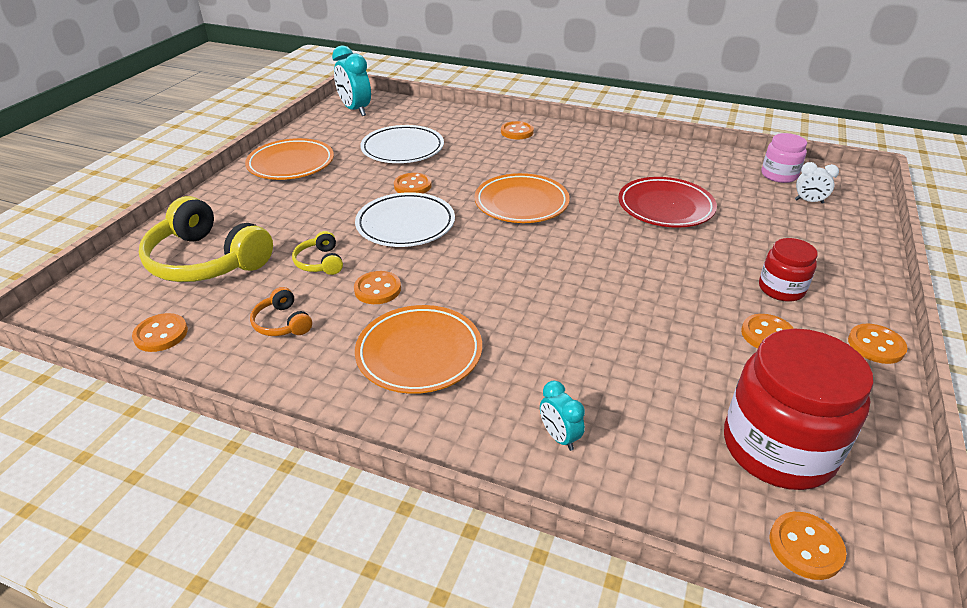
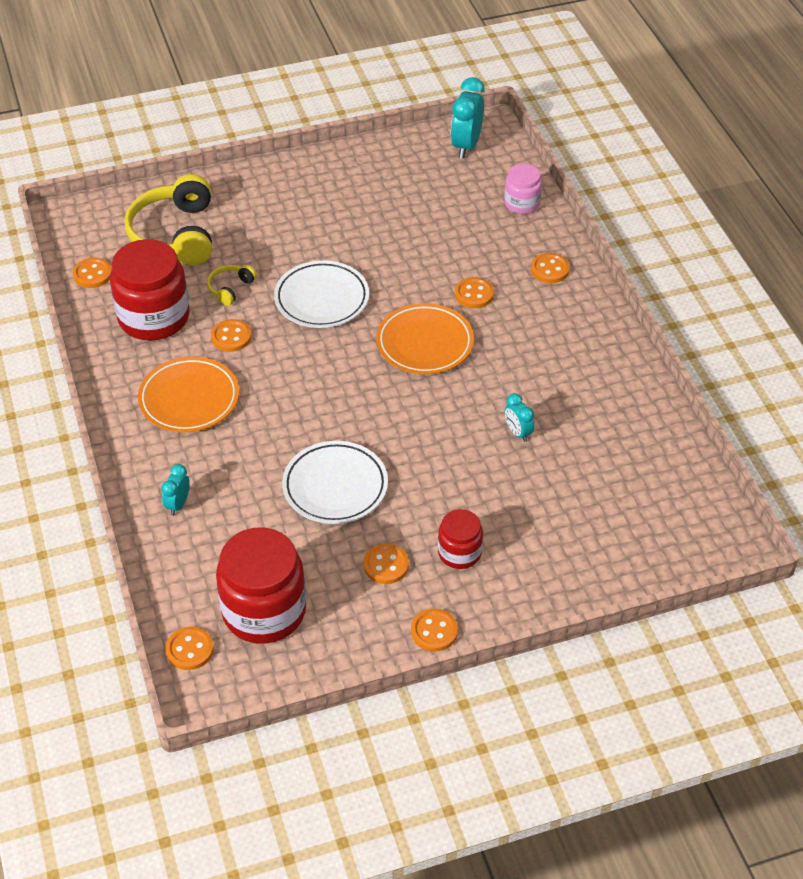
camera: 50 degrees right, 10 degrees up
(282, 323) = (154, 317): orange headphones -> red jar
(291, 164) = (334, 178): orange plate -> none
(402, 149) = (432, 221): white plate -> white plate (335, 486)
(412, 186) = (380, 266): orange button -> orange button (474, 294)
(665, 207) = (518, 432): red plate -> turquoise clock
(779, 175) = (672, 485): pink jar -> pink jar (522, 203)
(809, 201) = (639, 523): white clock -> none

